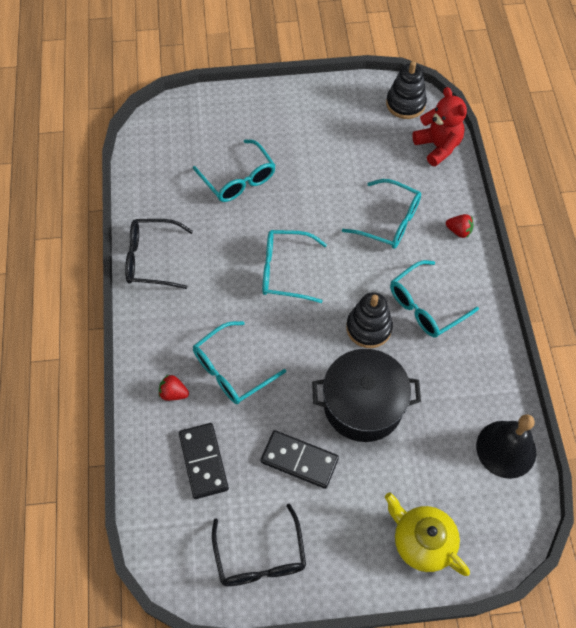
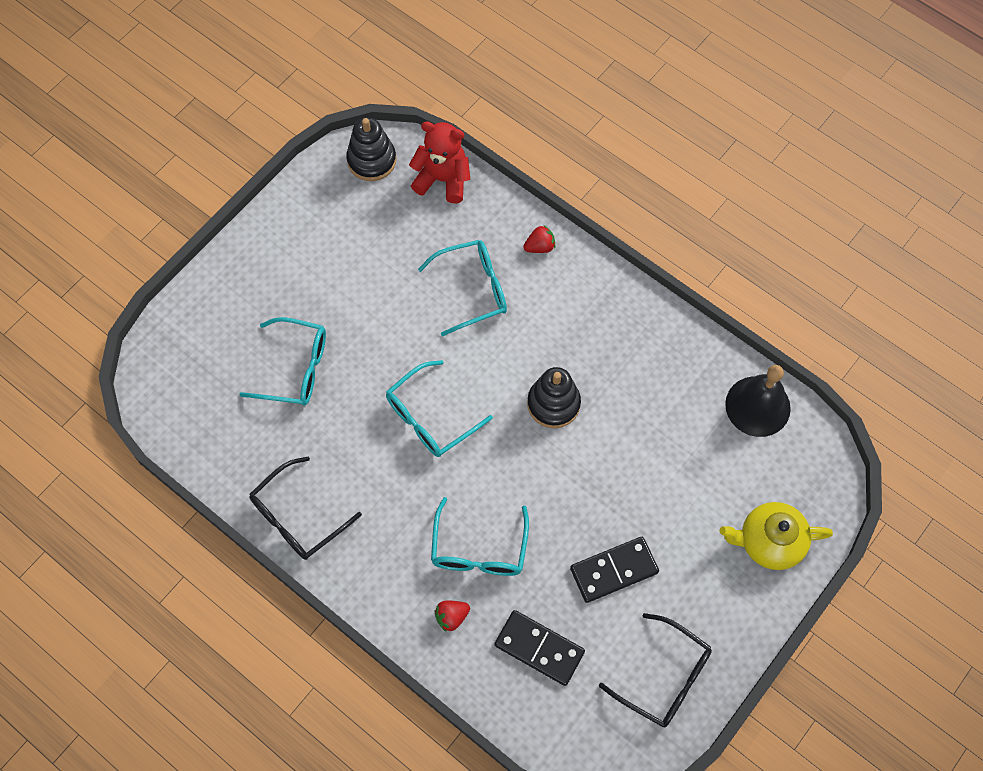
camera: 45 degrees left, 5 degrees up
(363, 405) = (616, 475): black pot -> none
(426, 306) = (580, 341): turquoise glasses -> none

